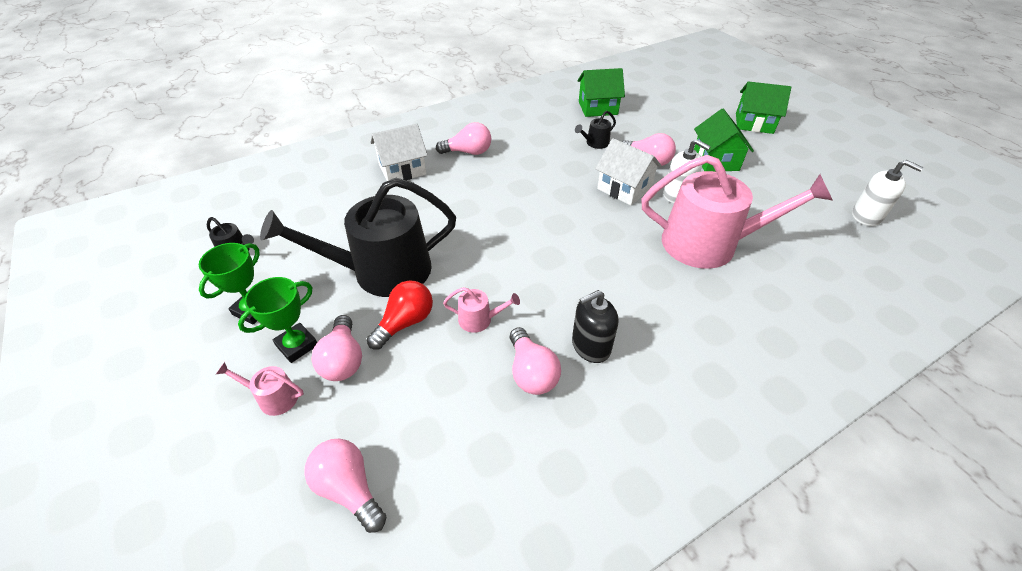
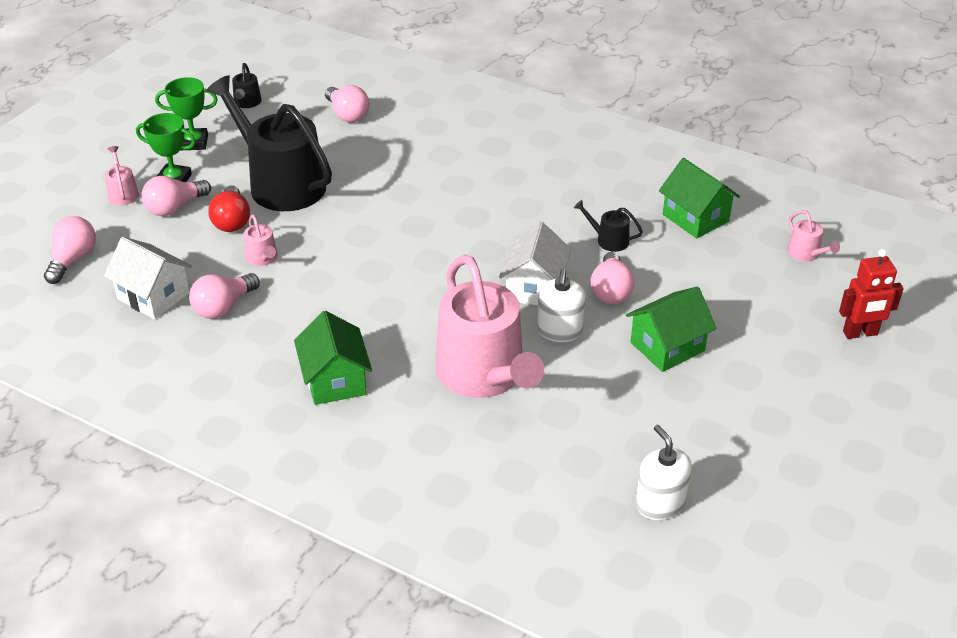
camera: 60 degrees right, 5 degrees down
(402, 170) = (431, 132): white house -> white house (153, 296)
(405, 322) = (232, 221): red light bulb -> red light bulb turned 75 degrees clockwise
(468, 152) = (501, 159): pink light bulb -> pink light bulb (347, 114)
(590, 346) = (275, 331): black soap dispenser -> none
(657, 89) = (806, 253): none -> pink watering can
(735, 99) = (860, 333): none -> red robot
(754, 123) = (806, 364): green house -> green house (335, 380)
(866, 216) = (660, 504): white soap dispenser -> white soap dispenser turned 150 degrees clockwise

